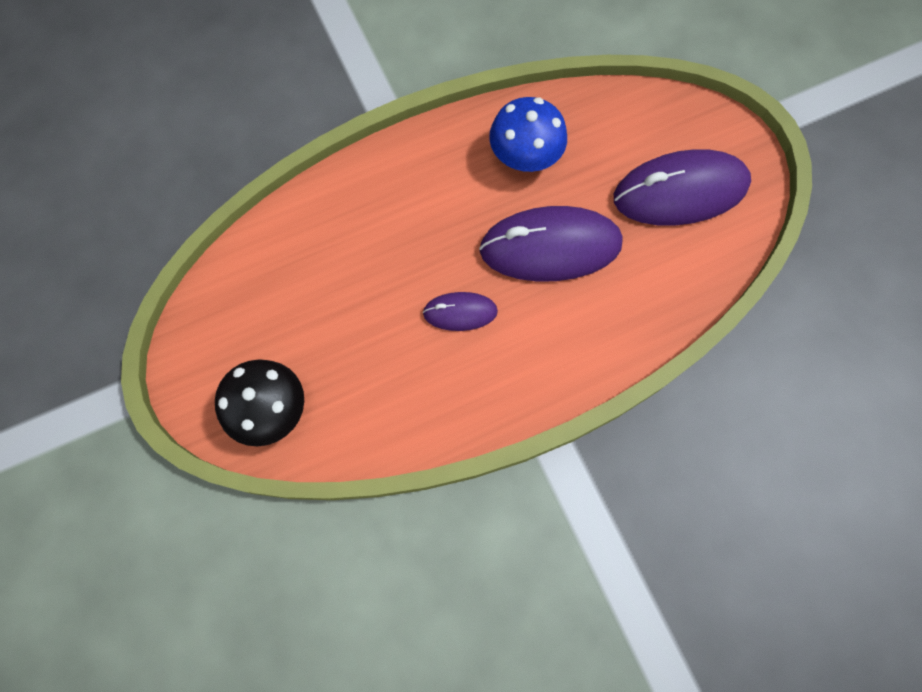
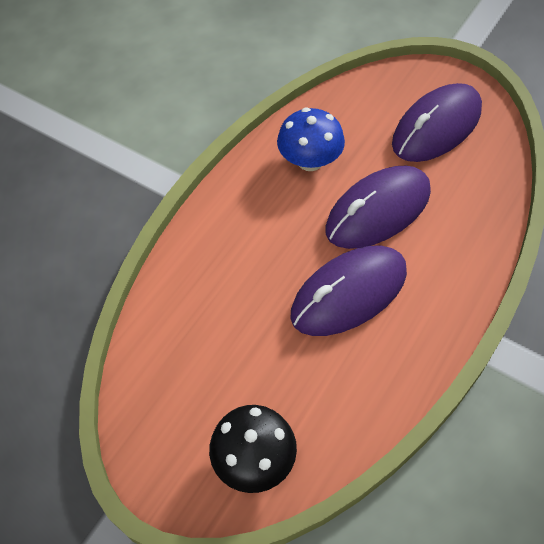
camera: 30 degrees left, 15 degrees down
(460, 312) = (349, 293): purple mouse -> purple mouse, size x1.97

